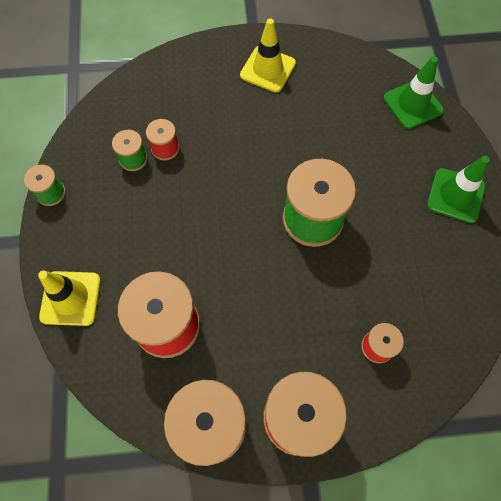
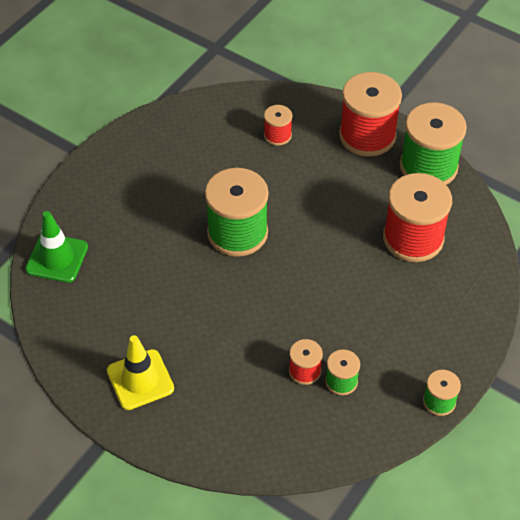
camera: 140 degrees left, 15 degrees down
(70, 298) = (476, 303): yellow traffic cone -> none
(455, 195) = (114, 176): green traffic cone -> none

